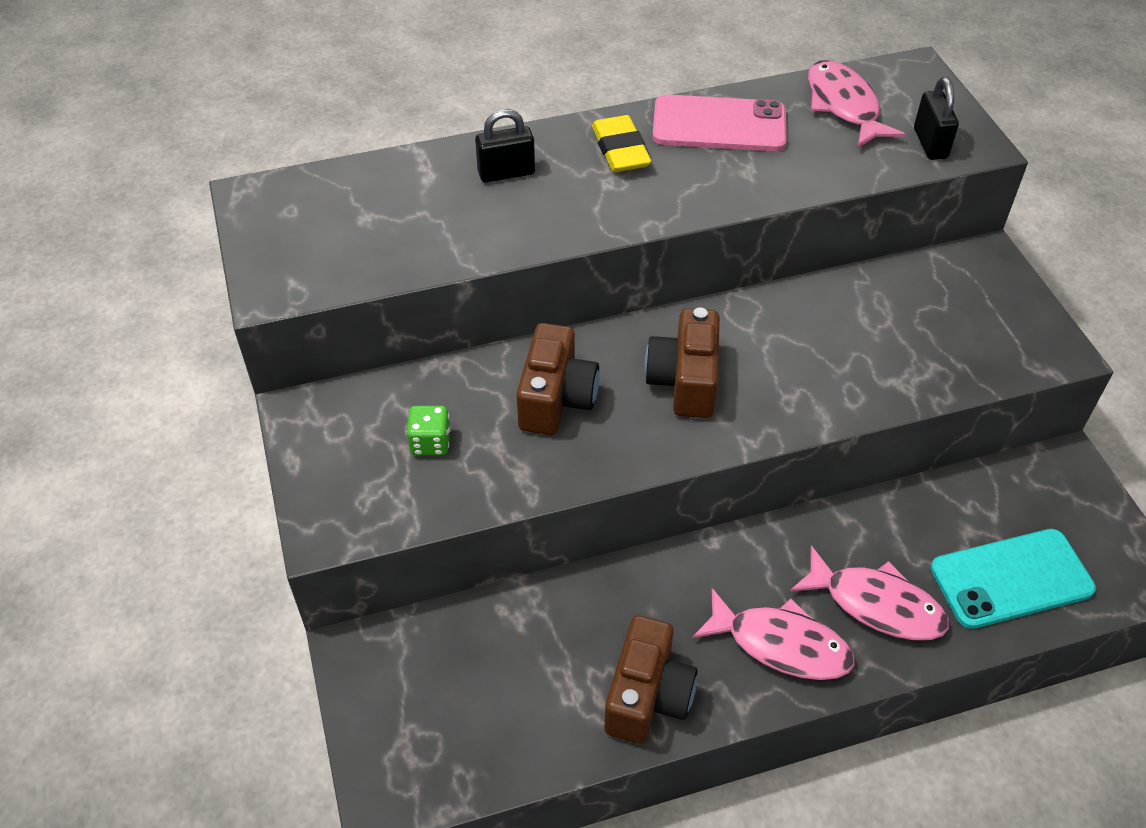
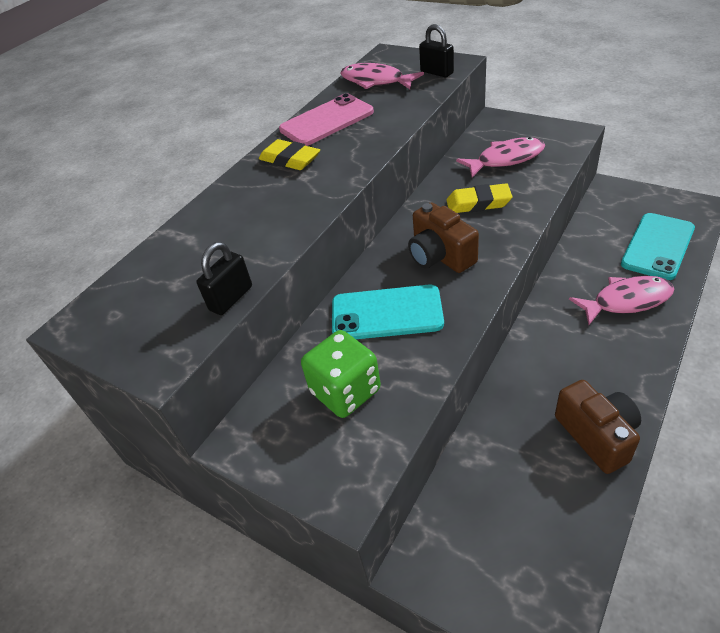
camera: 35 degrees left, 5 degrees down
(430, 442) = (345, 391): green dice -> green dice, size x1.79
(506, 173) = (238, 207): black padlock -> black padlock (231, 298)
(556, 399) = (386, 313): brown camera -> turquoise phone
(781, 644) = (616, 353): pink fish -> pink fish (506, 159)
(808, 353) = (478, 203): none -> yellow eraser

